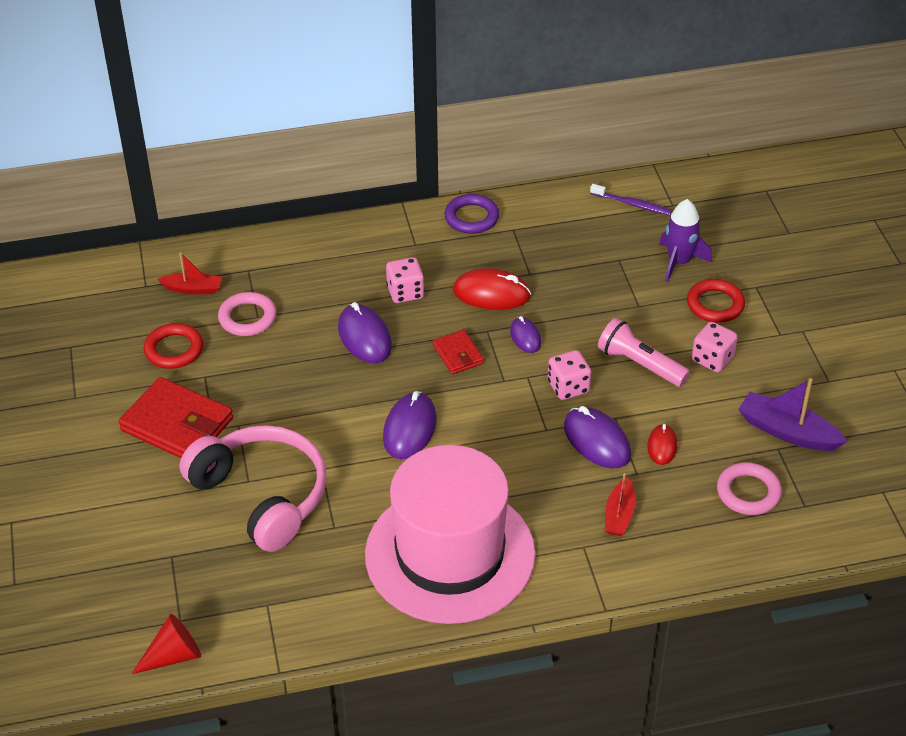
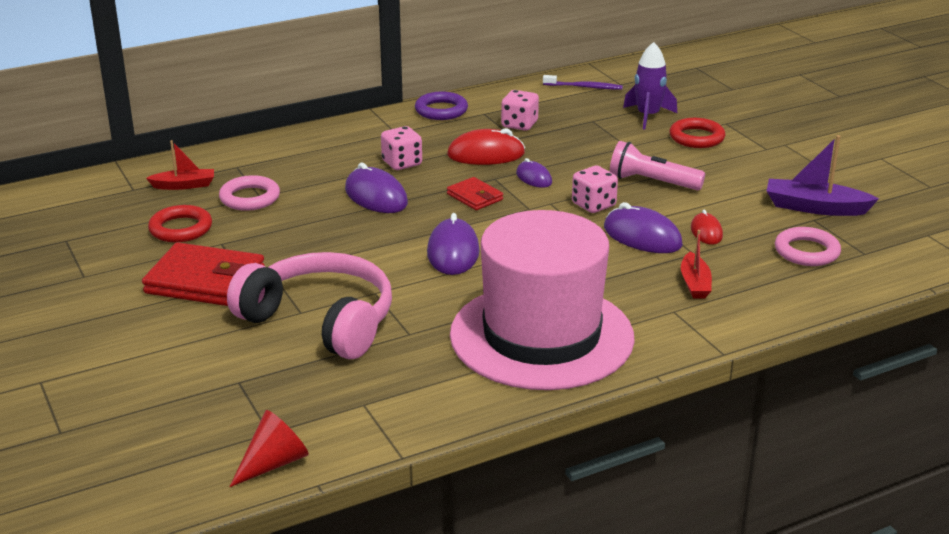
camera: 15 degrees left, 15 degrees down
(712, 359) = (716, 171): pink dice -> pink dice (519, 124)

